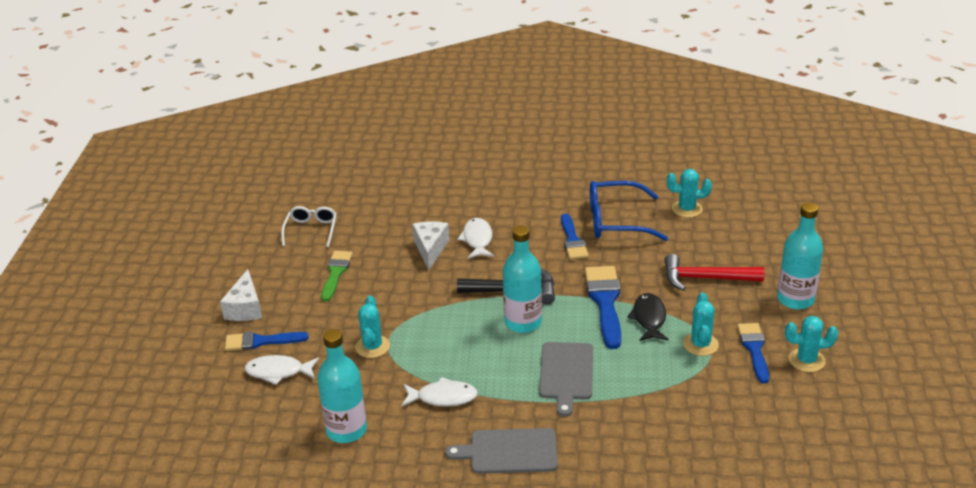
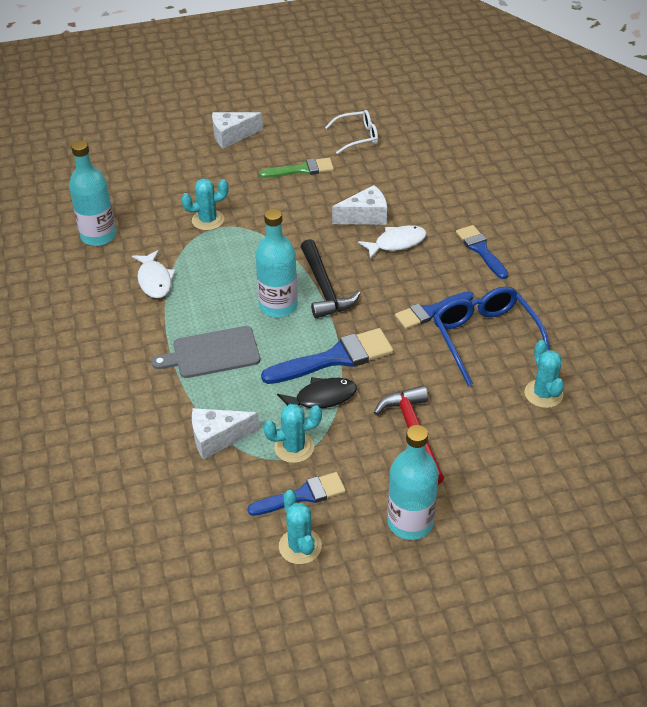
camera: 70 degrees right, 10 degrees up
(260, 341) = (192, 157): blue brush -> blue brush (480, 250)
(278, 372) = (158, 178): white fish -> none
(509, 452) = (96, 339): grey cutting board -> none
(675, 387) = (217, 438): none -> white cheese

